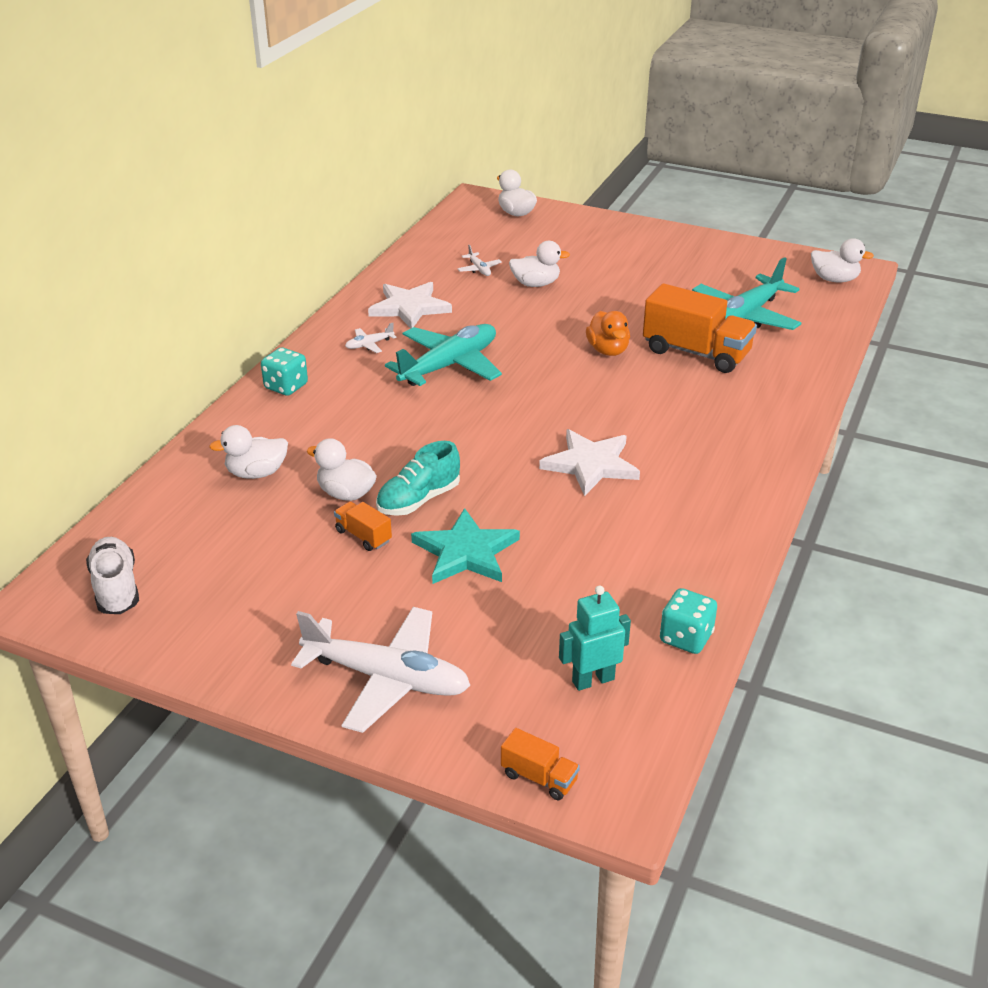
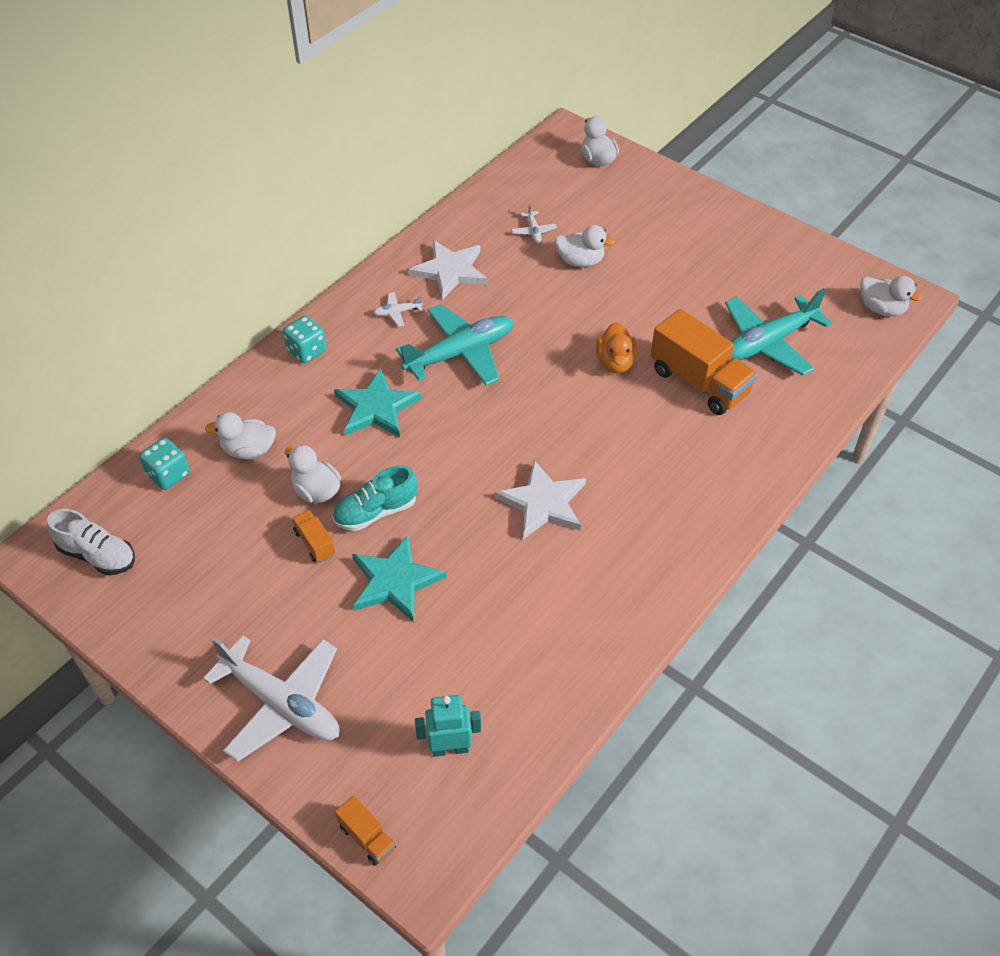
camera: 15 degrees right, 15 degrees up
(116, 588) = (97, 555): white shoe -> white shoe turned 120 degrees clockwise
(381, 419) = (376, 408): none -> turquoise star
(686, 638) = (548, 722): turquoise dice -> turquoise dice (168, 474)

